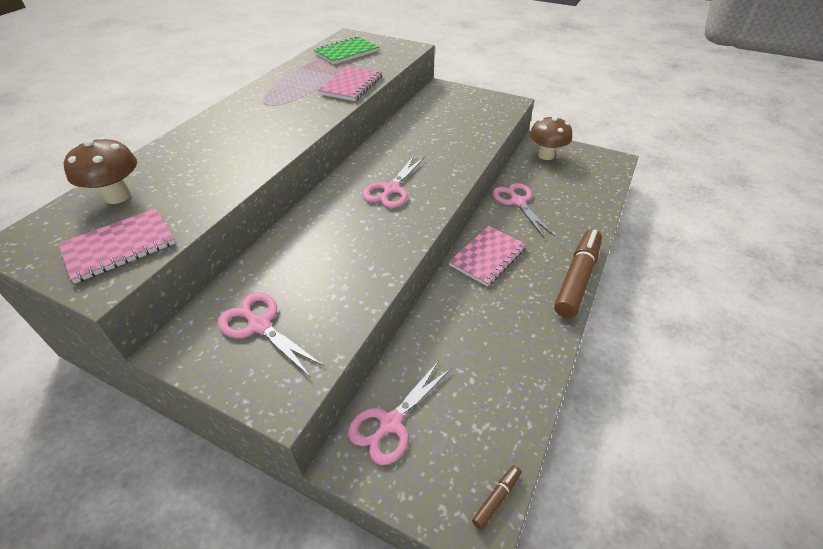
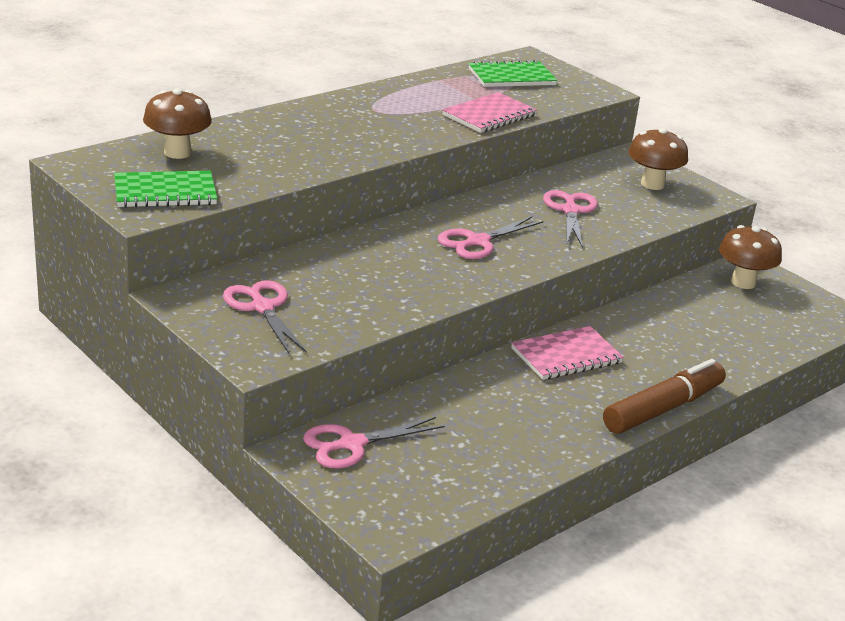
camera: 20 degrees right, 15 degrees down
(120, 246) = (165, 192): pink notebook -> green notebook
(468, 105) = (652, 184): none -> brown mushroom
(497, 498) = (420, 525): brown marker -> none
(517, 202) = (654, 318): pink scissors -> pink scissors (570, 211)

